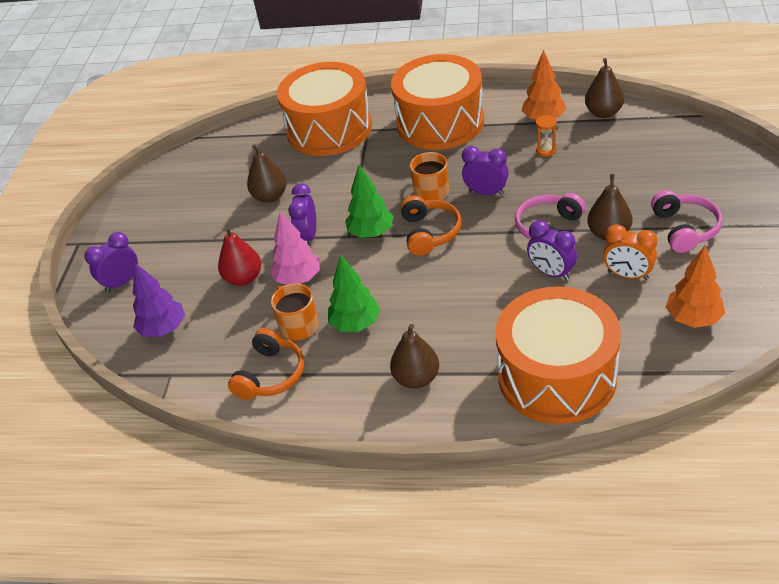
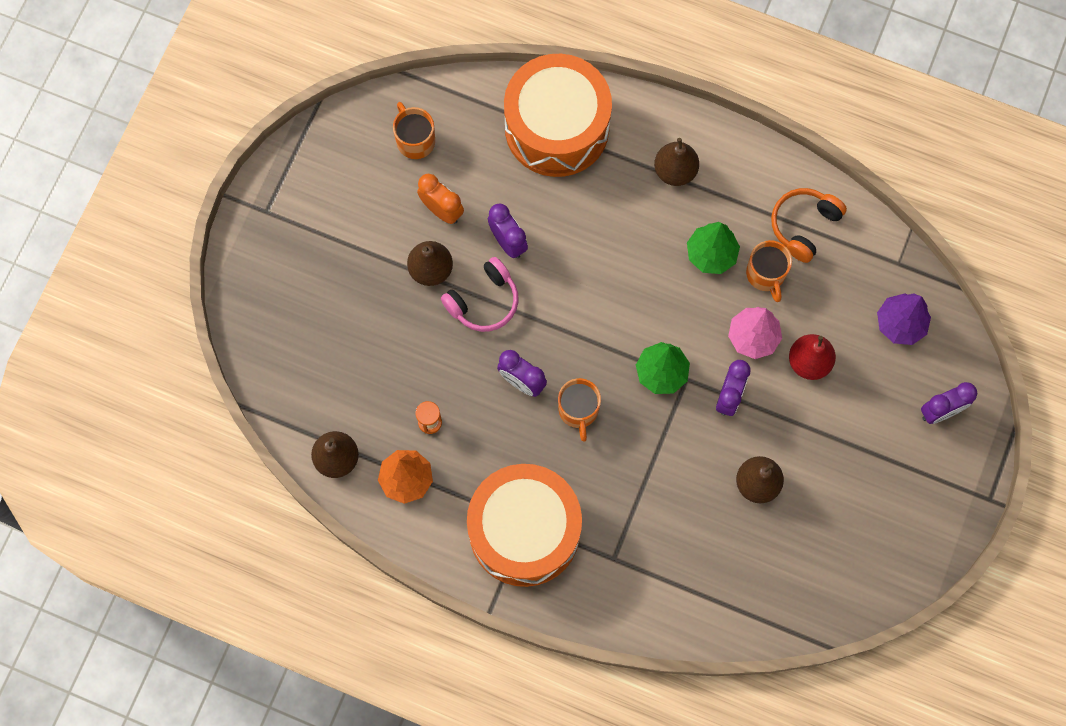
camera: 170 degrees left, 30 degrees up
(329, 129) = (659, 583): orange drum -> none
(430, 233) = (602, 346): orange headphones -> none
(685, 229) = (359, 245): pink headphones -> none
(693, 318) = (415, 140): orange tree -> orange mug

